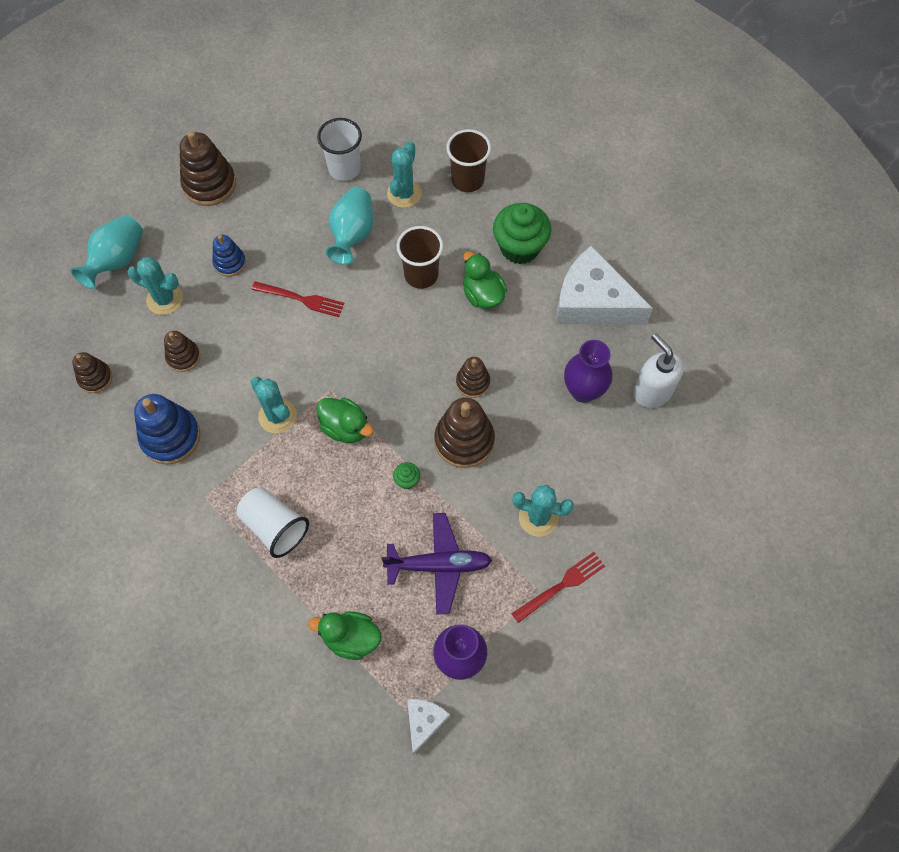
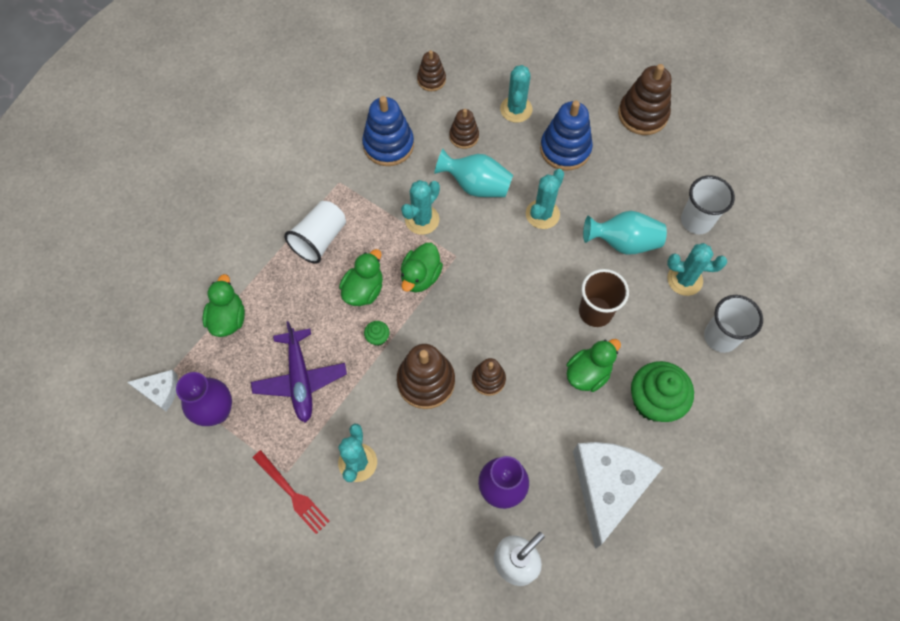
camera: 80 degrees right, 0 degrees up
(117, 260) = (544, 66): turquoise vase -> turquoise vase (476, 185)
(230, 263) = (565, 149): blue stacking toy -> blue stacking toy, size x1.71
(301, 299) = (542, 214): red fork -> turquoise cactus
(348, 487) = (364, 290): none -> green duck
(467, 180) = (720, 337): brown cup -> white cup

